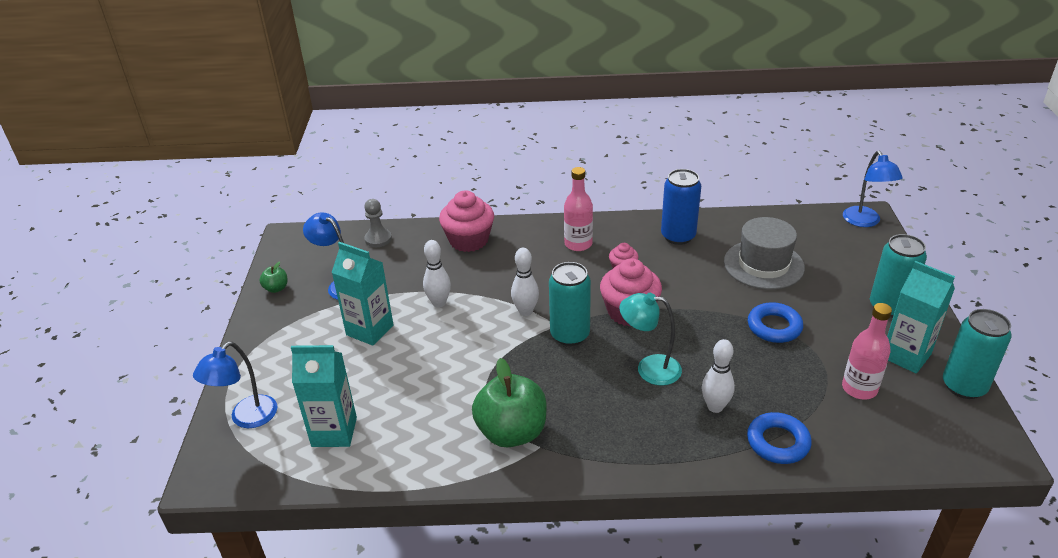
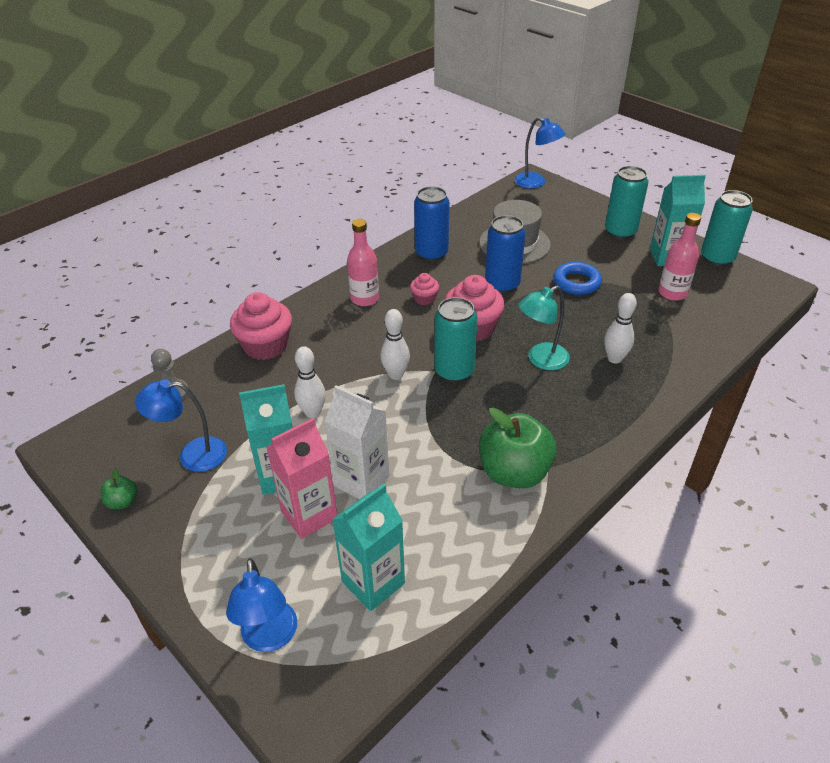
camera: 45 degrees left, 5 degrees up
(354, 365) = (309, 515): none -> pink carton
(409, 366) = (361, 481): none -> white carton
(703, 292) = (502, 284): none -> blue can
(778, 442) = (677, 357): blue ring -> none

